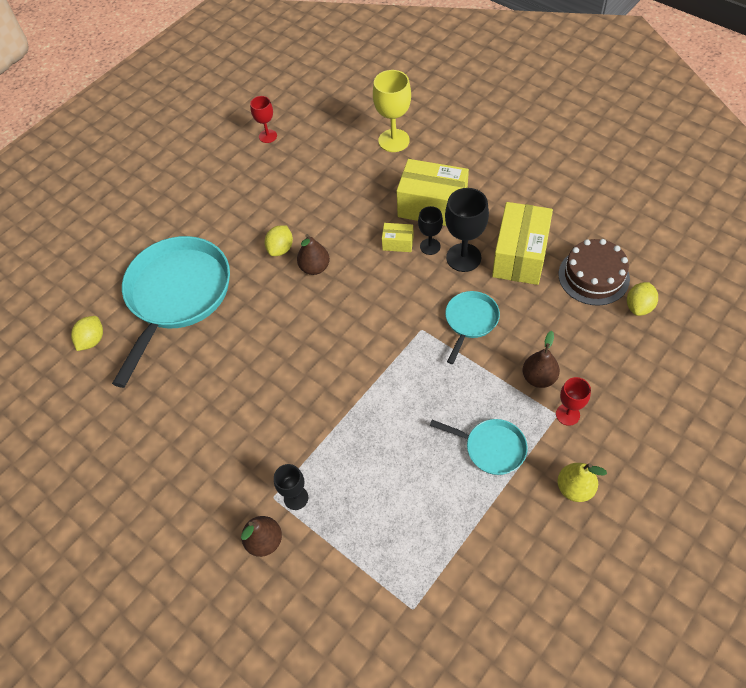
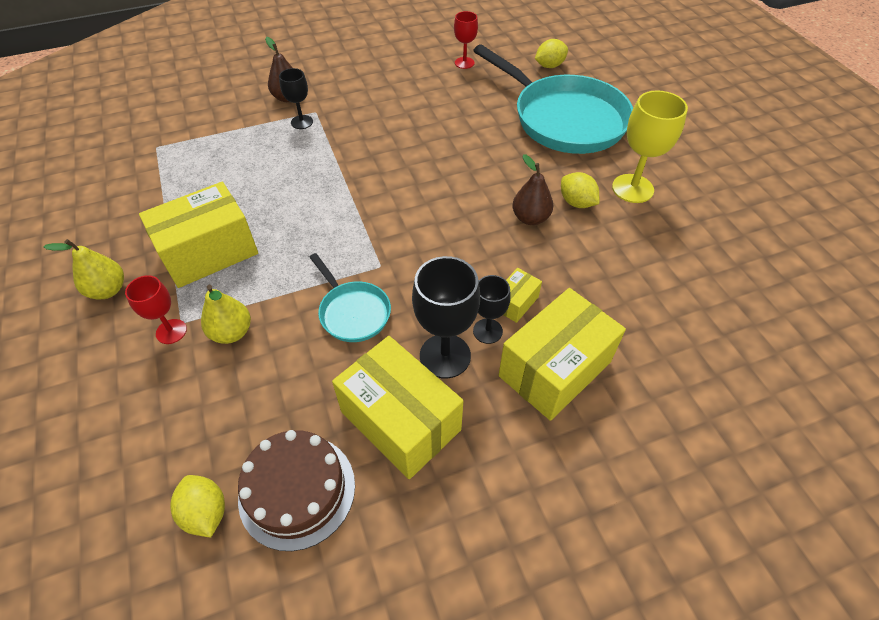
camera: 115 degrees right, 5 degrees down
(92, 340) = (549, 66): yellow lemon -> yellow lemon turned 75 degrees counterclockwise
(268, 136) = (786, 258): red goblet -> red goblet (464, 63)
(394, 140) = (717, 390): yellow goblet -> yellow goblet (632, 188)
(491, 448) = (209, 252): turquoise pan -> yellow box
(539, 378) = (232, 332): brown pear -> yellow pear

